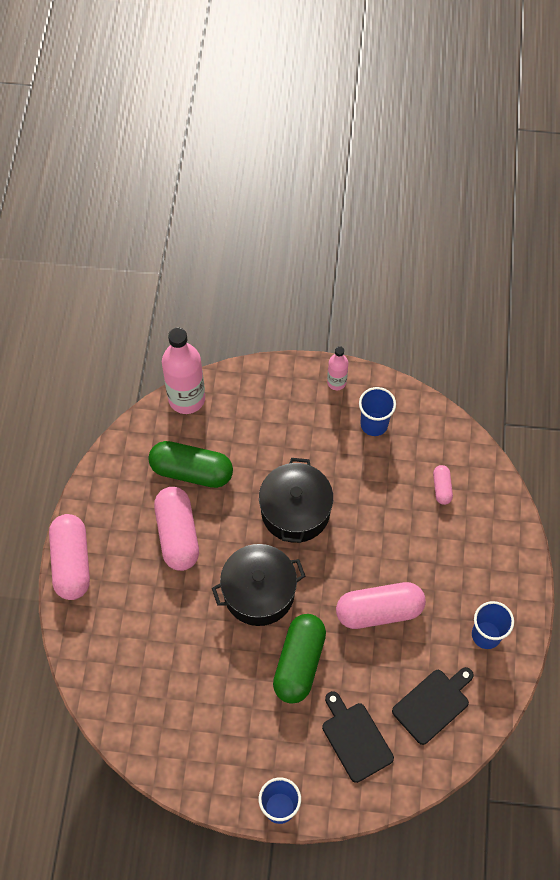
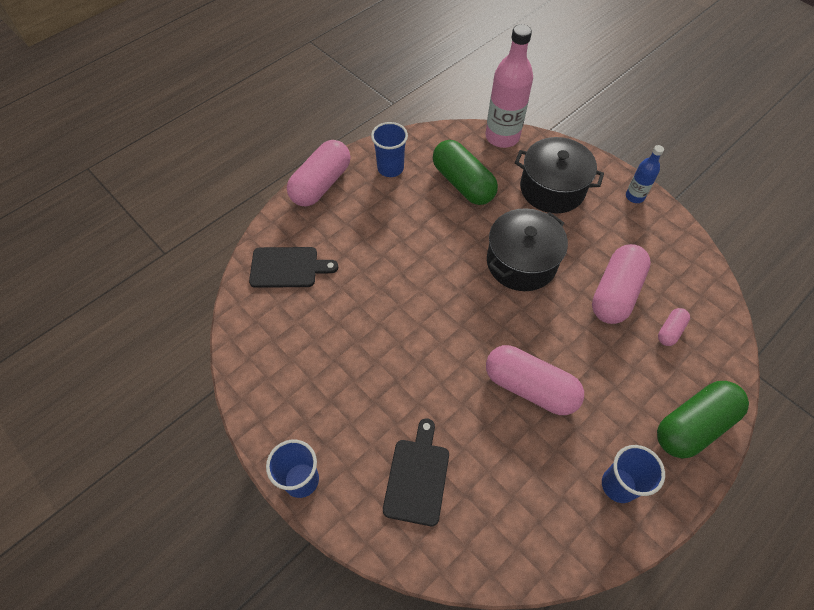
camera: 40 degrees right, 5 degrees down
(177, 534) = (413, 217): pink capsule -> pink capsule (615, 293)
(259, 592) = (439, 299): black pot -> black pot (552, 188)
(299, 663) = (424, 376): green capsule -> green capsule (693, 425)
(336, 382) = (634, 196): pink bottle -> blue bottle
(374, 424) = (644, 244): blue cup -> blue cup (390, 168)
(433, 704) = (515, 506): black cutting board -> black cutting board (288, 267)

